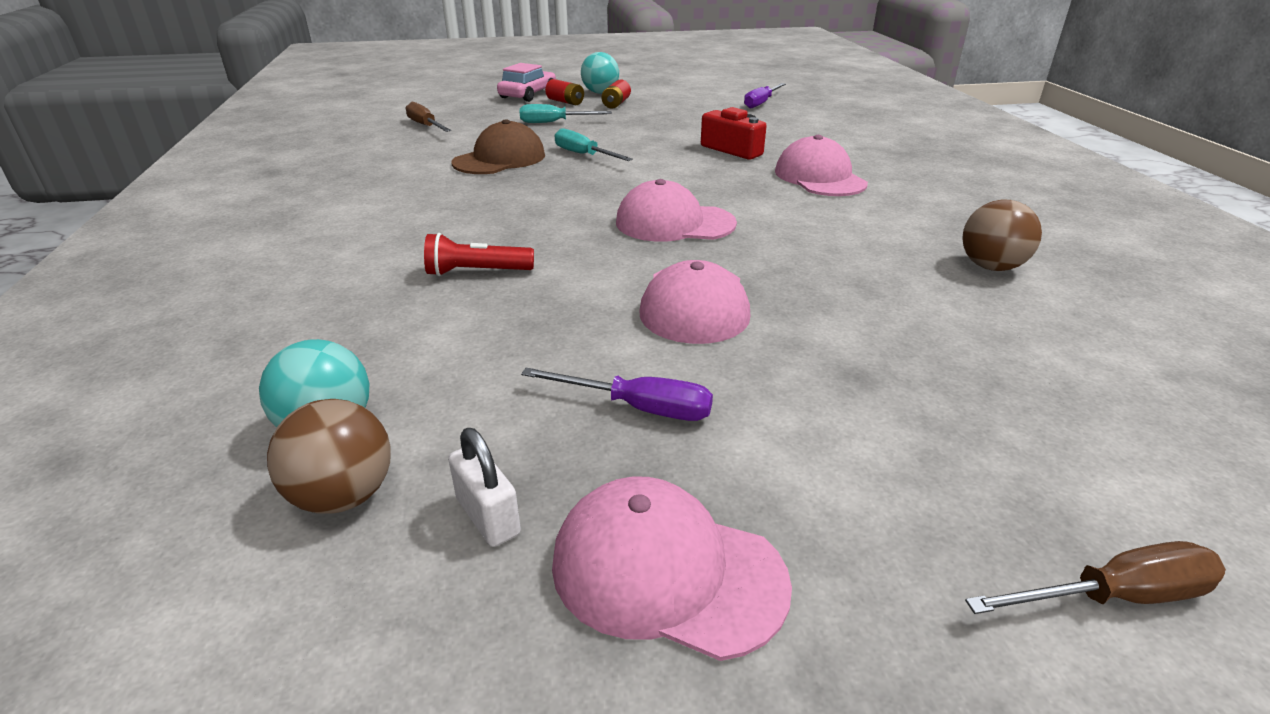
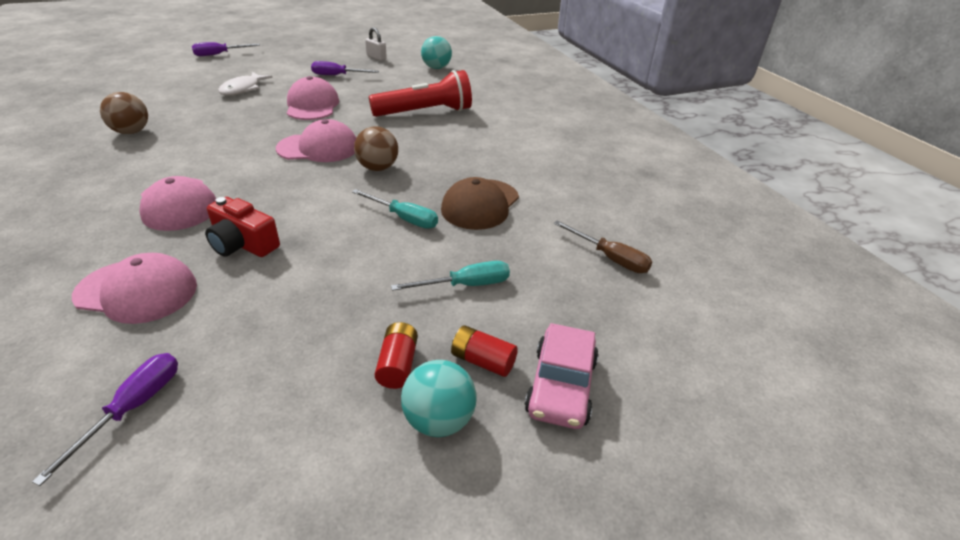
camera: 165 degrees right, 5 degrees up
(344, 496) = (417, 58): brown ball -> brown ball (378, 168)
(477, 272) = (425, 112): red flashlight -> red flashlight, size x1.82
(667, 571) = (328, 53): pink cap -> pink cap (137, 291)
(873, 366) = (243, 89): none -> white fish
(1114, 596) = (219, 54): brown screwdriver -> purple screwdriver

